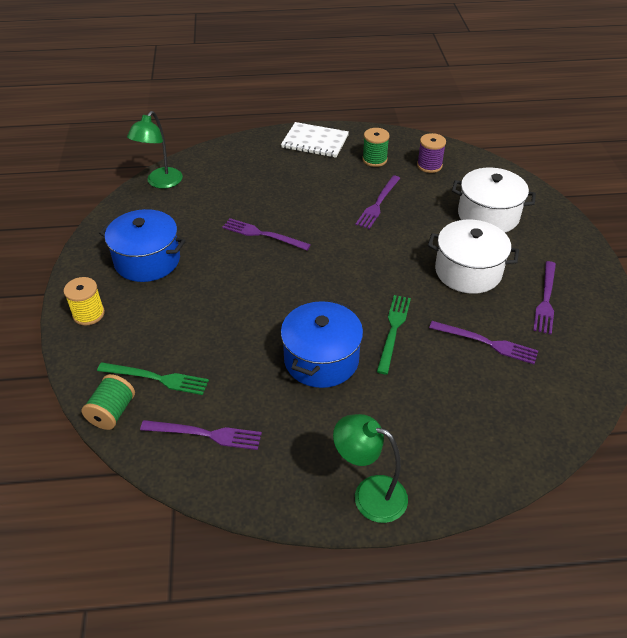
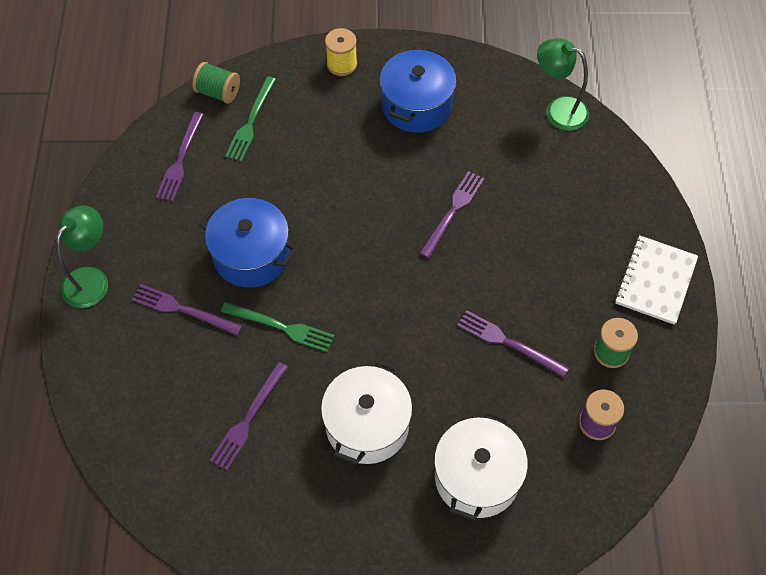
camera: 95 degrees right, 15 degrees up
(546, 299) = (308, 505): purple fork -> purple fork (184, 310)

